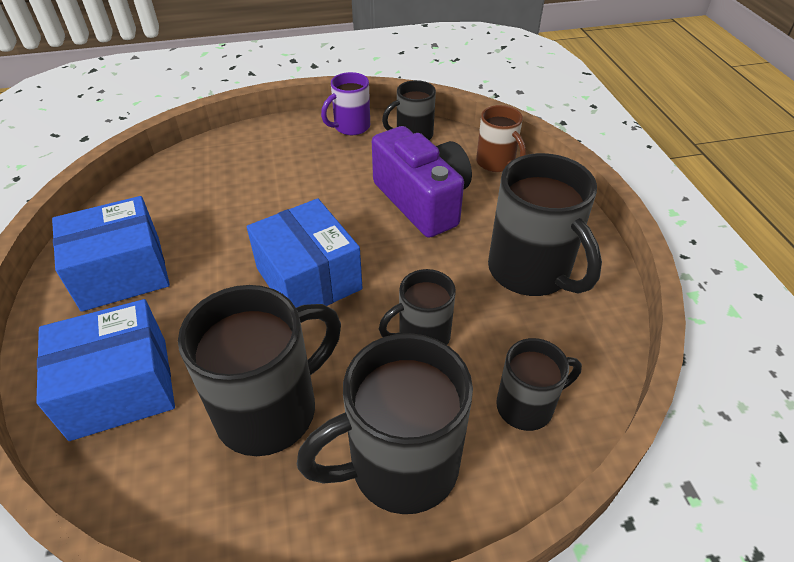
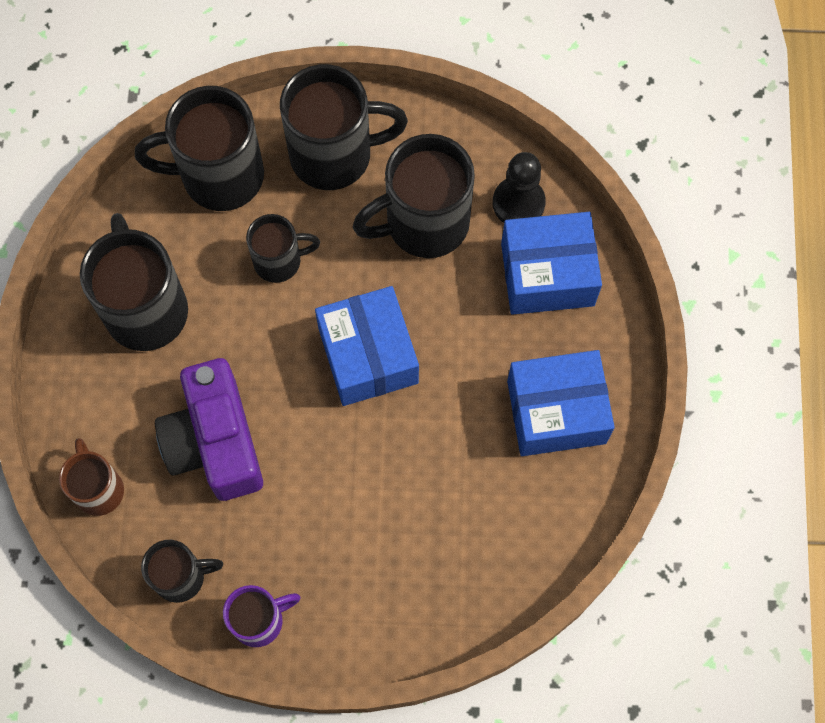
camera: 165 degrees left, 25 degrees up
(151, 461) = (518, 203): none -> black pawn
(527, 406) = (219, 176): black mug -> black mug, size x1.75

